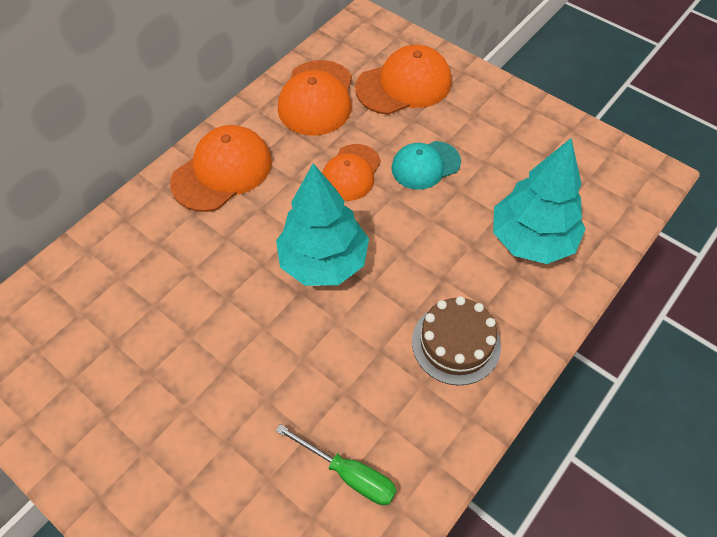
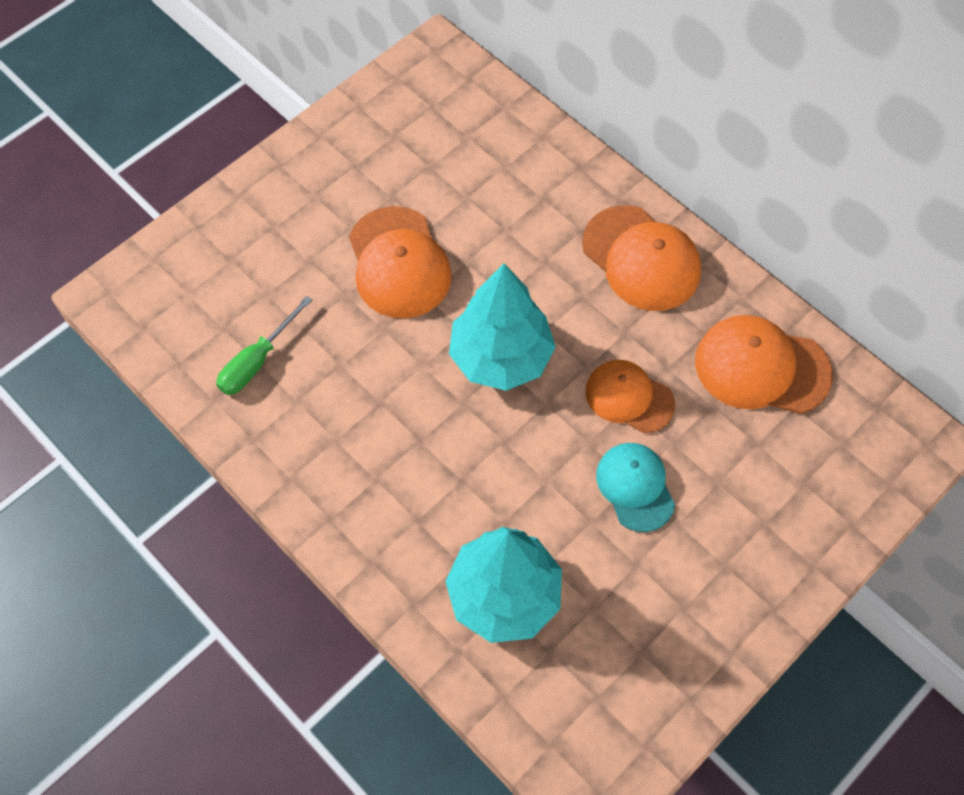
camera: 95 degrees right, 5 degrees up
(404, 85) = (785, 481): orange cap -> orange cap (399, 263)
(456, 343) = (376, 480): brown cake -> none

